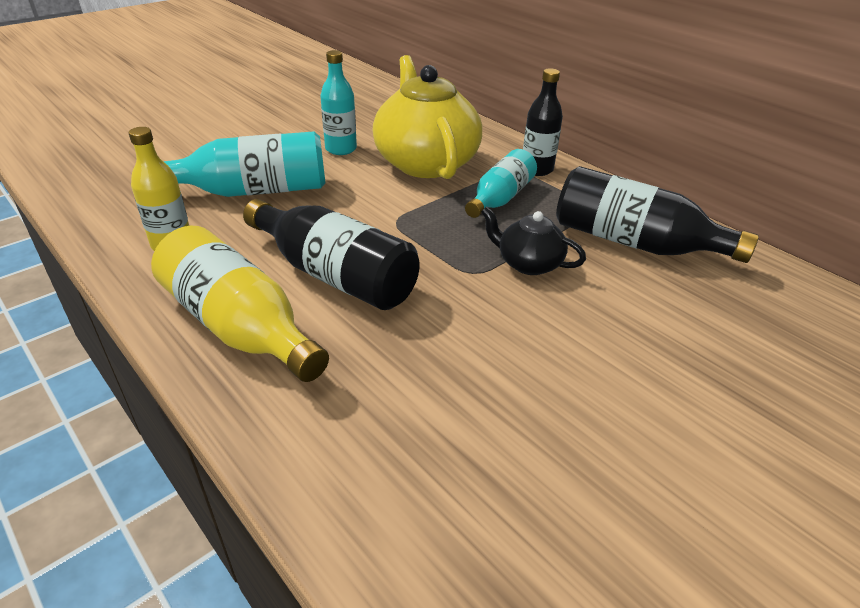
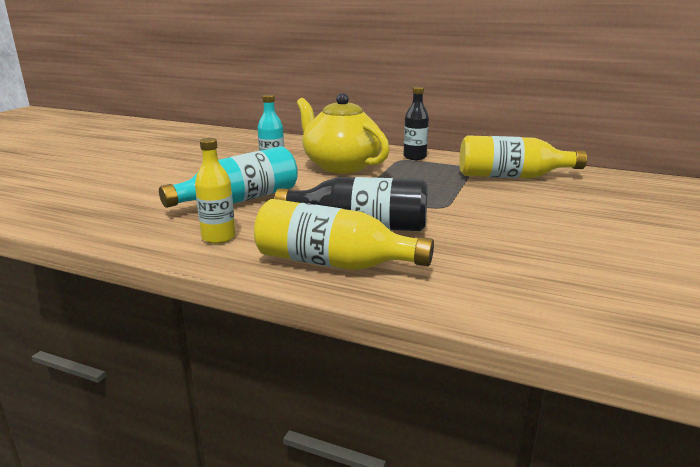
camera: 25 degrees left, 15 degrees down
(500, 198) = (412, 173): turquoise bottle -> none
(528, 263) = (468, 196): black teapot -> none
(633, 242) = (511, 177): black bottle -> yellow bottle

